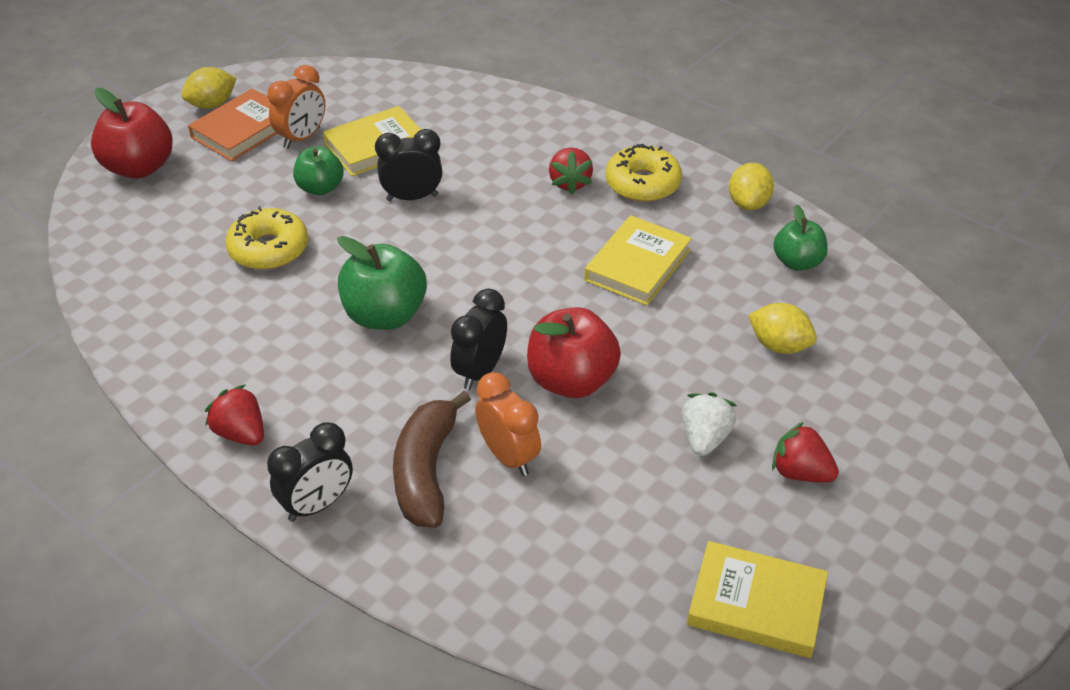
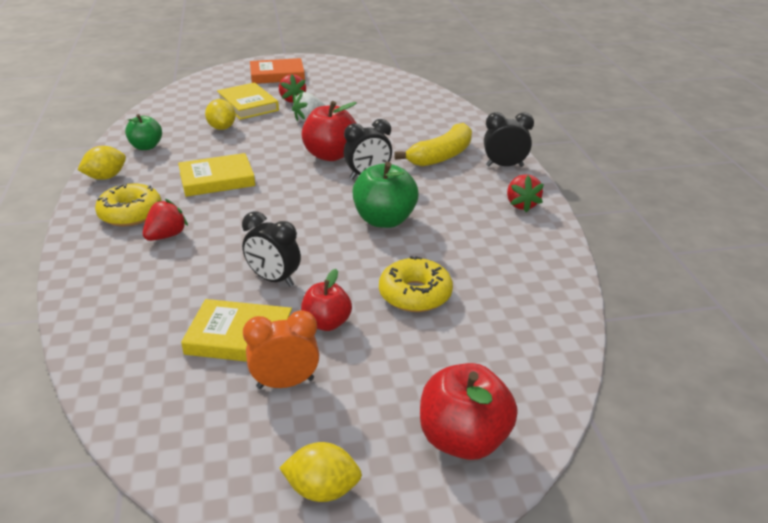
camera: 140 degrees left, 10 degrees down
(243, 130) = (326, 428): orange book -> orange book (277, 75)
(320, 188) = (327, 323): green apple -> red apple
(426, 472) = (441, 156): brown banana -> yellow banana
(508, 456) = (398, 146): orange clock -> none
(756, 604) = (366, 85): yellow book -> yellow book (248, 105)

